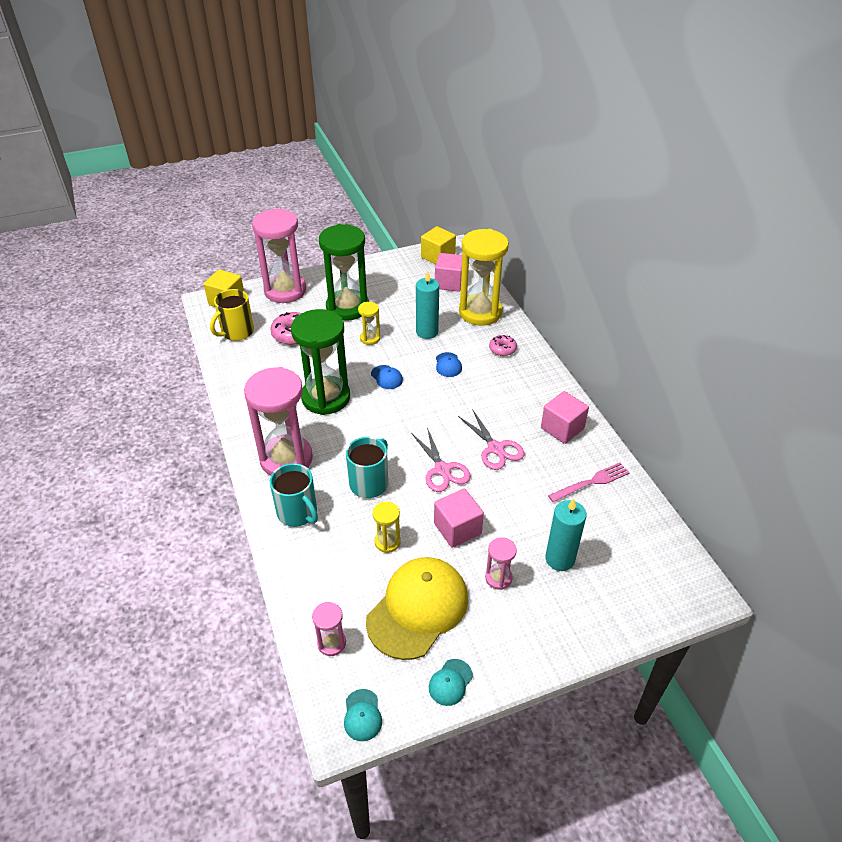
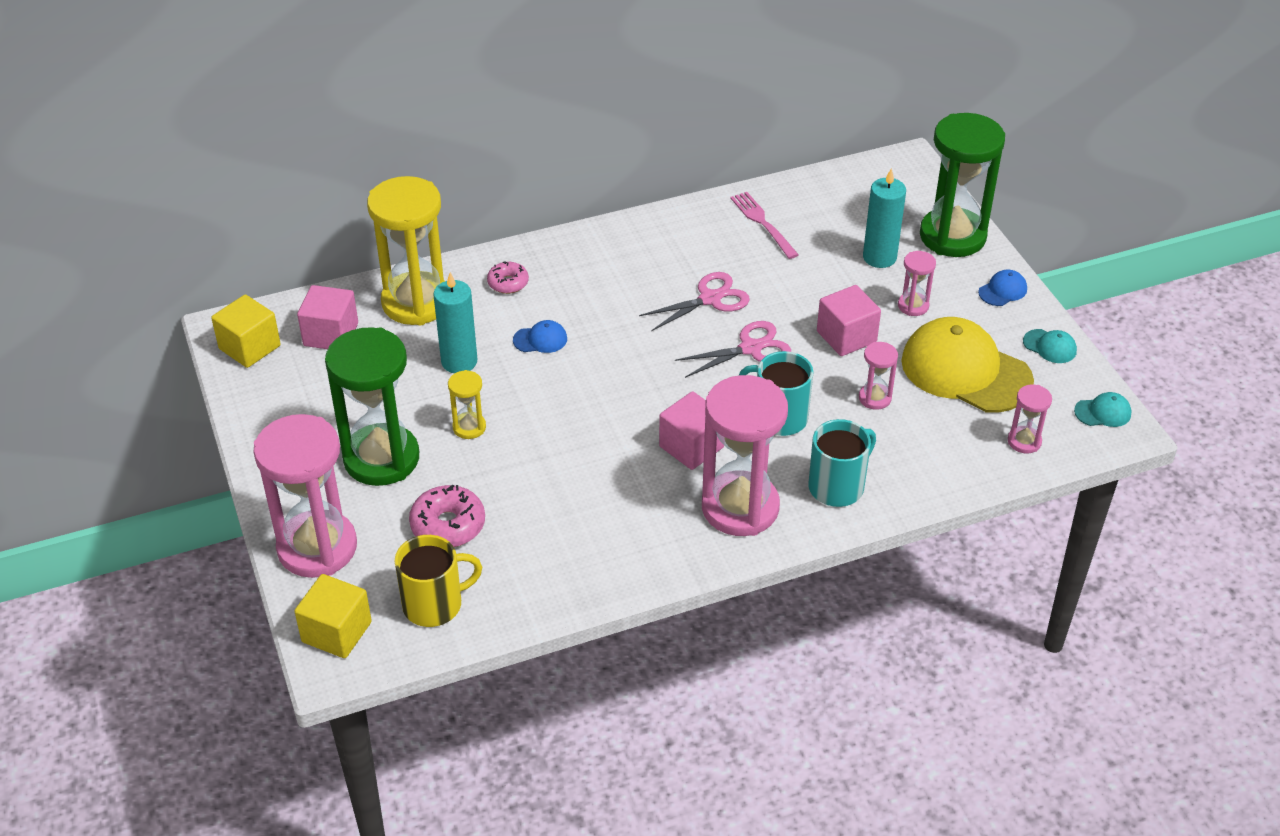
camera: 90 degrees left, 0 degrees up
(236, 332) = (434, 604): yellow mug -> yellow mug turned 60 degrees counterclockwise
(326, 398) = (610, 472): green hourglass -> green hourglass (952, 236)
(386, 377) = (565, 405): blue cap -> blue cap (1002, 290)
(387, 542) = (875, 398): yellow hourglass -> pink hourglass
(562, 428) = (671, 239): pink cube -> pink cube (691, 447)

